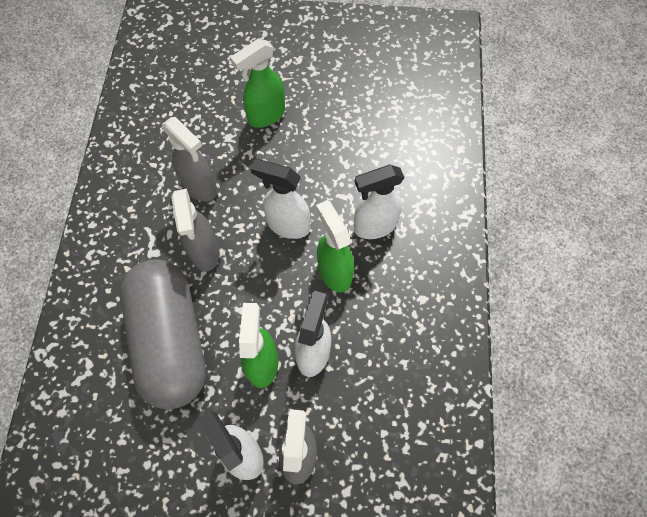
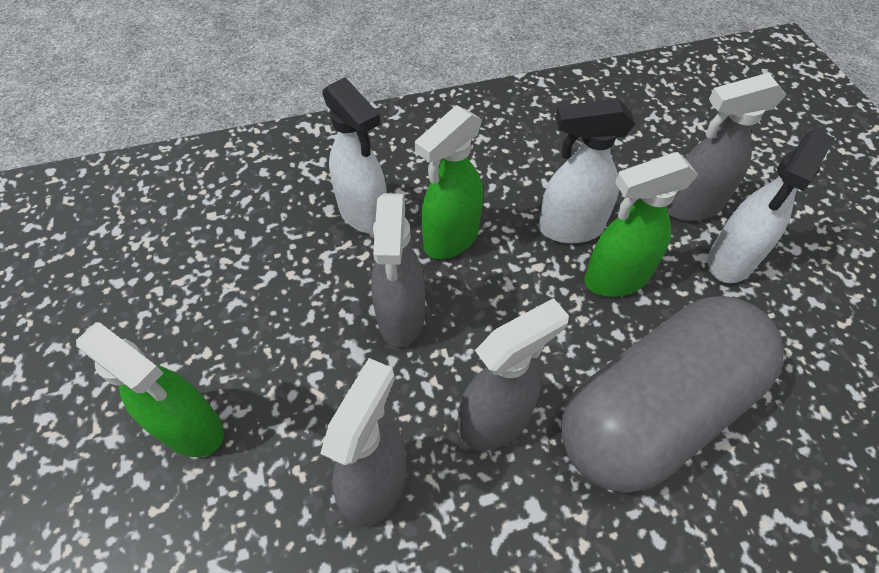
camera: 110 degrees left, 10 degrees down
(287, 225) = (401, 317): white spray bottle -> grey spray bottle

